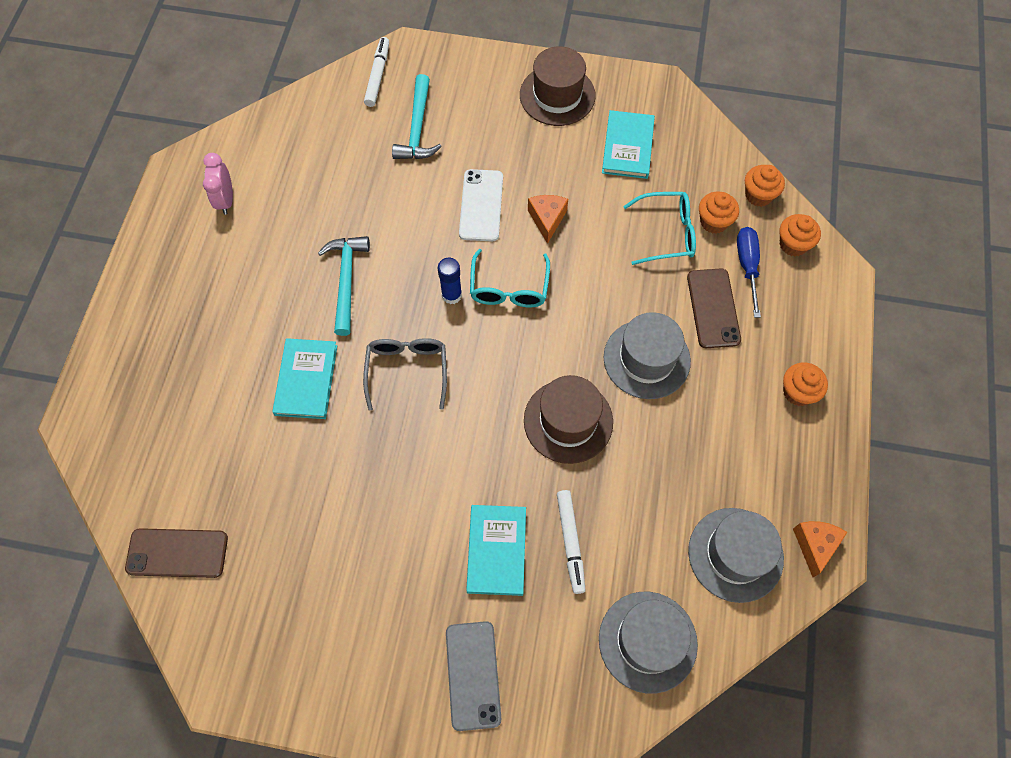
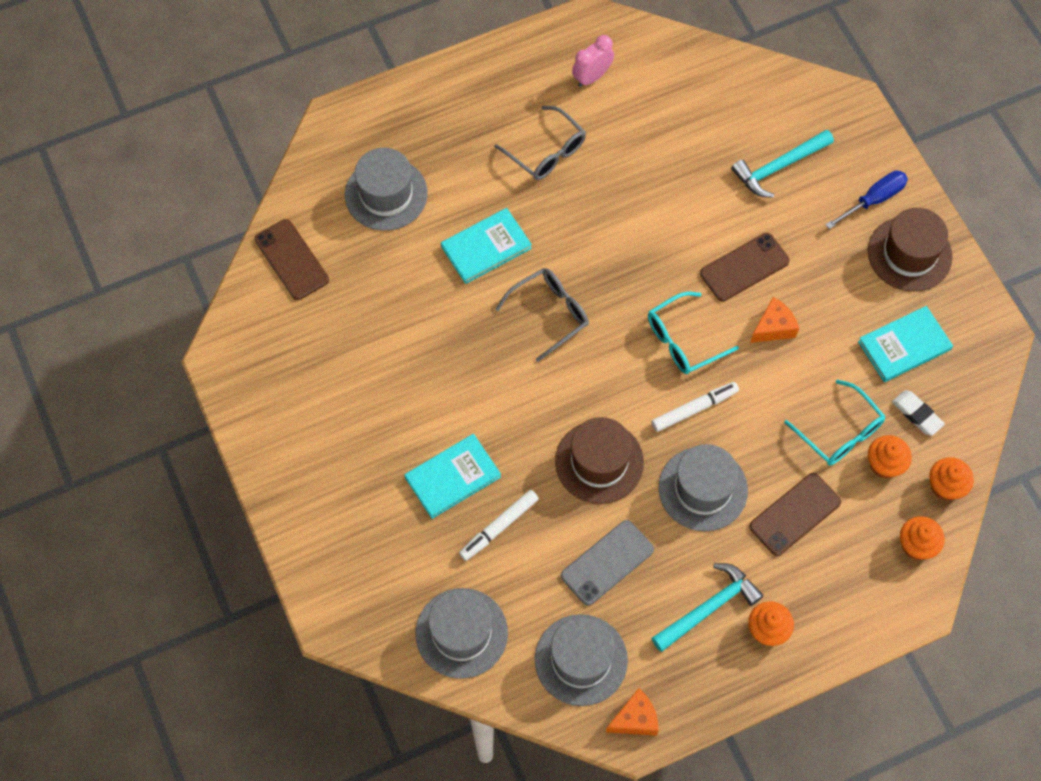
camera: 55 degrees right, 0 degrees up
(186, 427) = (386, 194): none -> grey hat
(261, 276) = (547, 152): none -> grey glasses
(346, 280) = (592, 215): turquoise hammer -> turquoise hammer (709, 608)
(378, 75) = (805, 100): white marker -> white marker (694, 409)
(451, 295) = (642, 301): blue glue stick -> none
(473, 675) = (347, 522): grey phone -> grey phone (607, 562)
(481, 205) = (744, 267): white phone -> brown phone
(688, 175) = (917, 414): none -> white eraser
(747, 266) = (861, 518): blue screwdriver -> blue screwdriver (874, 199)

